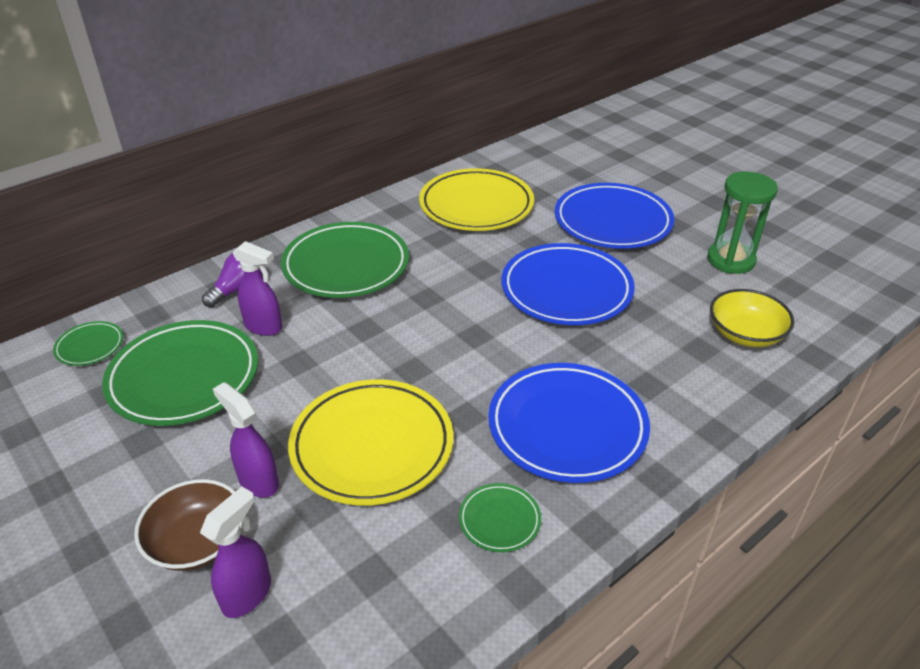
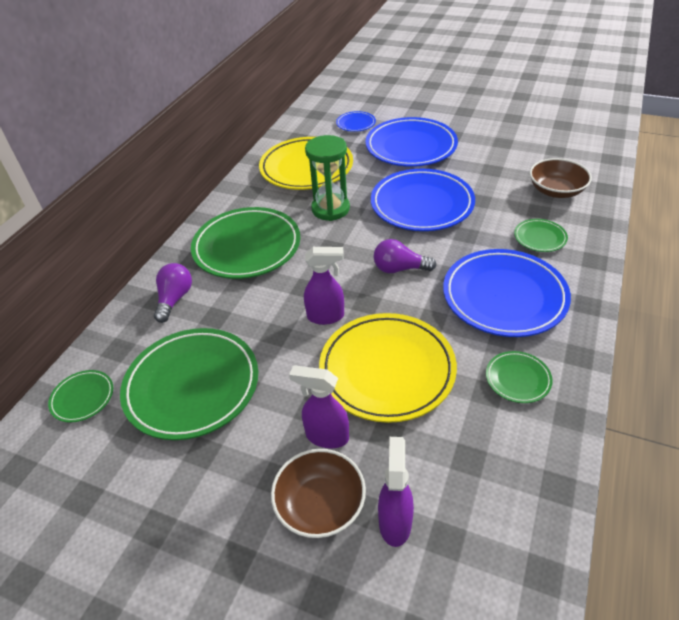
camera: 25 degrees left, 5 degrees up
(264, 327) = (223, 319): purple spray bottle -> purple spray bottle (326, 316)
(478, 349) = (399, 269): none -> purple light bulb
(572, 175) = (356, 124): none -> blue plate
(672, 380) = (540, 238): none -> green plate
(730, 260) = (506, 146): green hourglass -> green hourglass (330, 209)
(745, 334) = (556, 191): yellow bowl -> brown bowl

